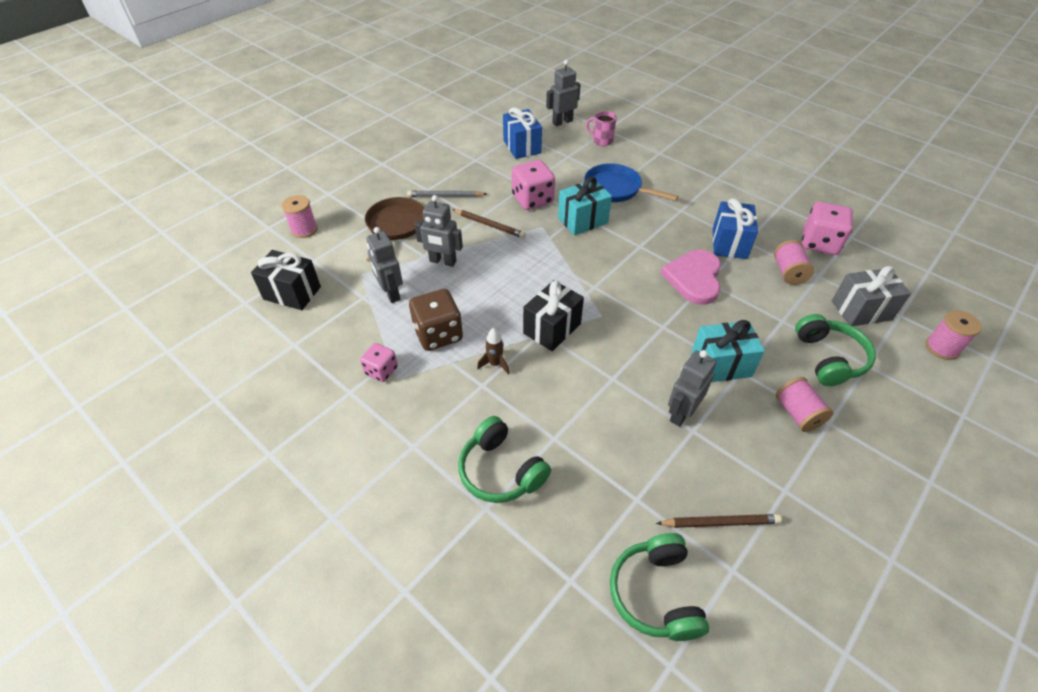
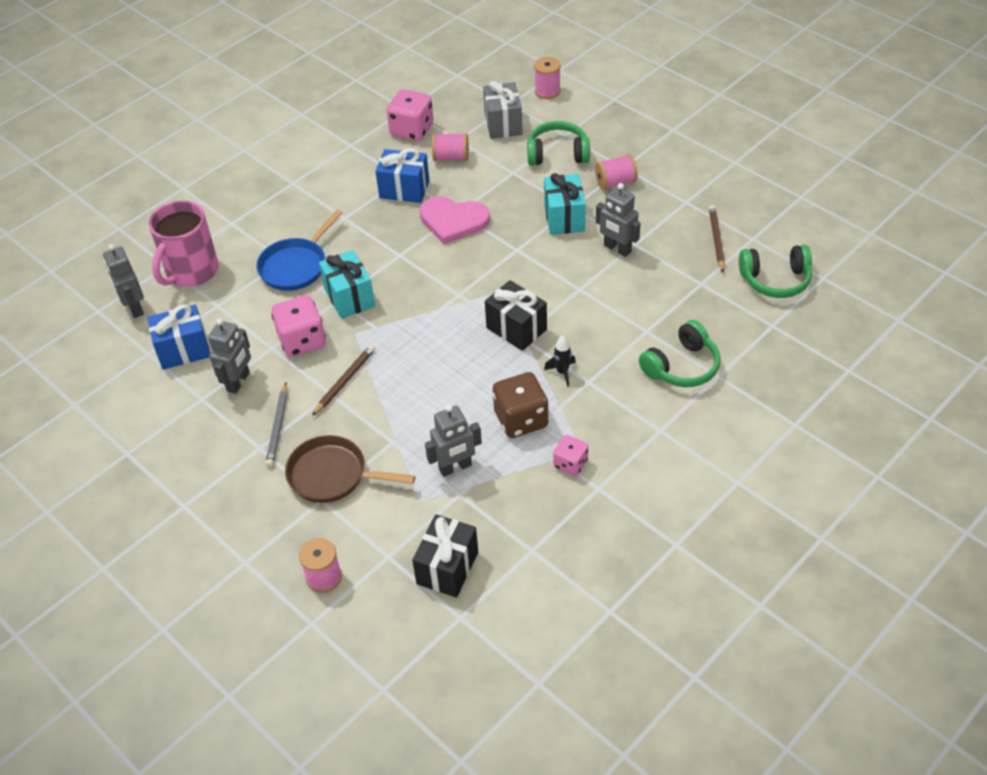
camera: 85 degrees left, 0 degrees up
(442, 261) = (406, 422): grey robot -> grey robot (239, 382)
(495, 364) = (562, 372): brown rocket -> black rocket
(601, 141) = (191, 272): pink mug -> pink mug, size x1.97

